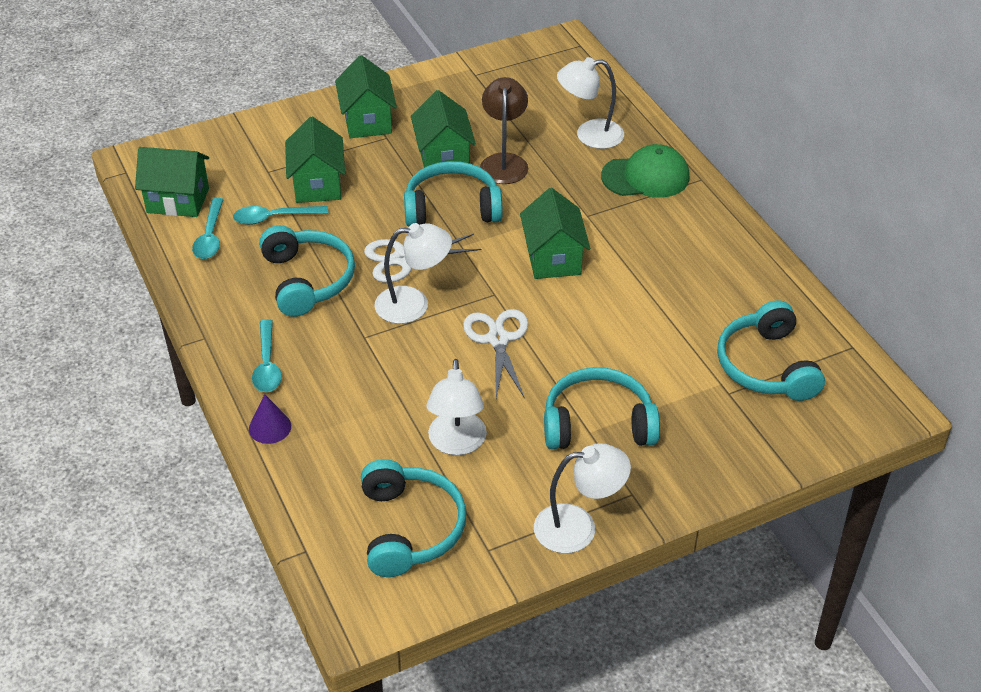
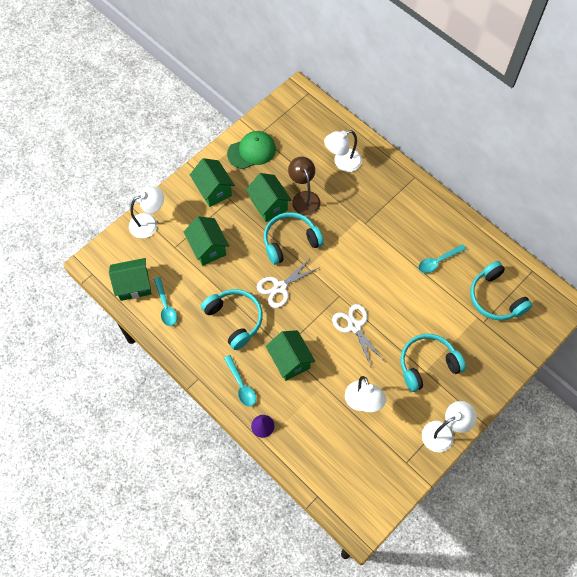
camera: 20 degrees left, 20 degrees up
(274, 218) = (195, 280): turquoise spoon -> turquoise spoon (438, 261)
(409, 528) = (362, 463): turquoise headphones -> none
(413, 304) = (299, 317): white lamp -> white lamp (149, 223)
(553, 258) = (359, 260): green house -> green house (290, 361)
(645, 177) = (385, 185): green cap -> green cap (251, 151)

